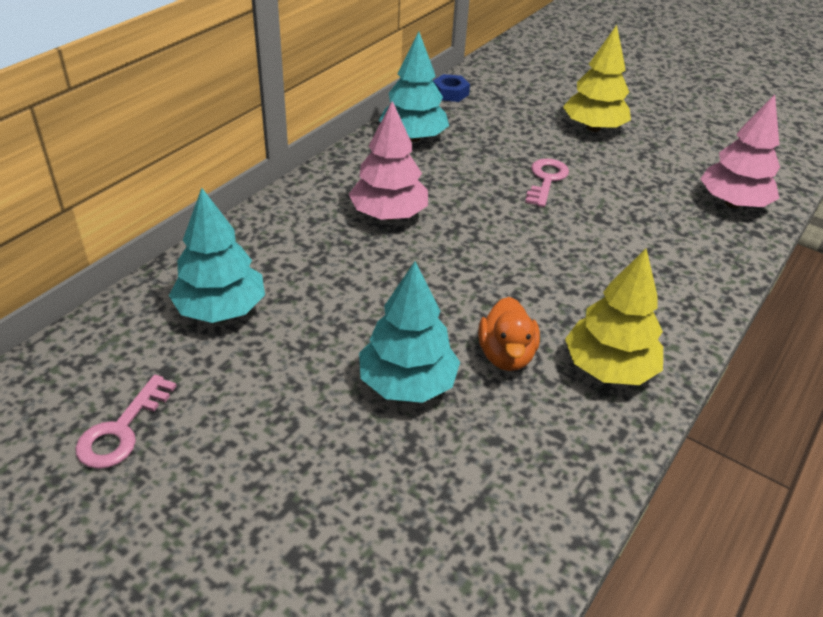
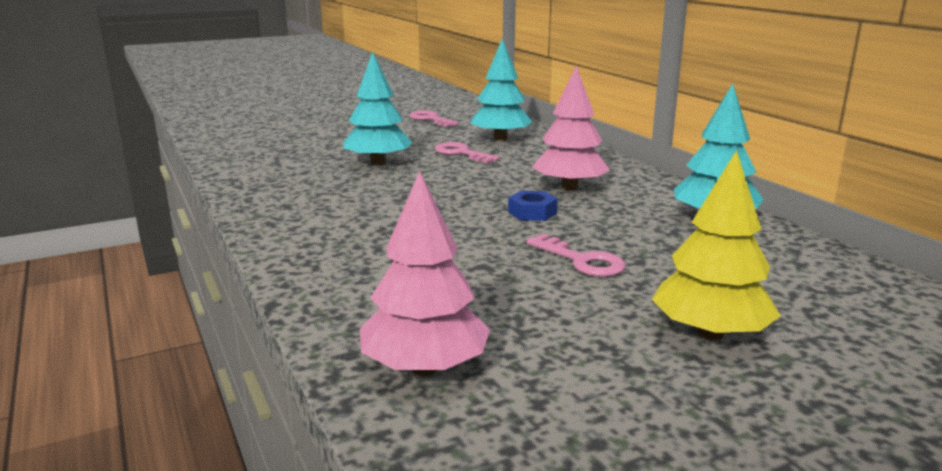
camera: 120 degrees right, 20 degrees down
(314, 323) = (461, 153): none -> pink key
(450, 93) = (843, 261): blue nut -> blue nut (532, 212)
(506, 355) = (361, 188): orange duck -> none
(609, 368) = (299, 211): yellow tree -> none

